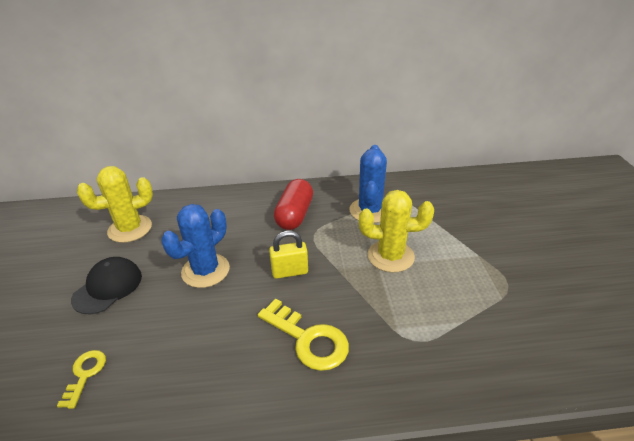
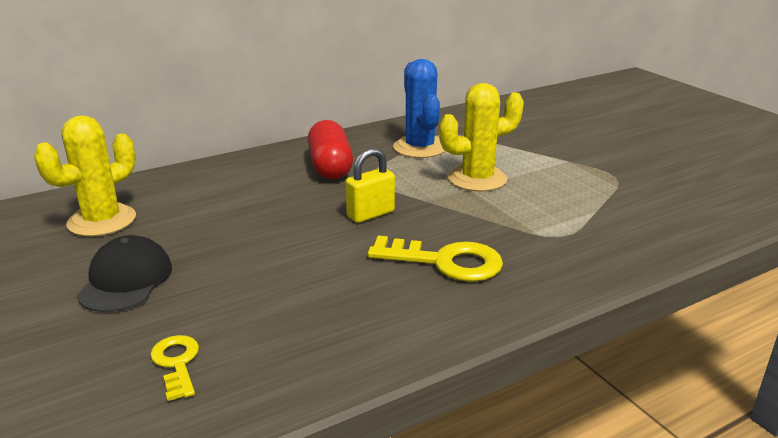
camera: 25 degrees left, 10 degrees down
(205, 270) = (258, 236): blue cactus -> none

